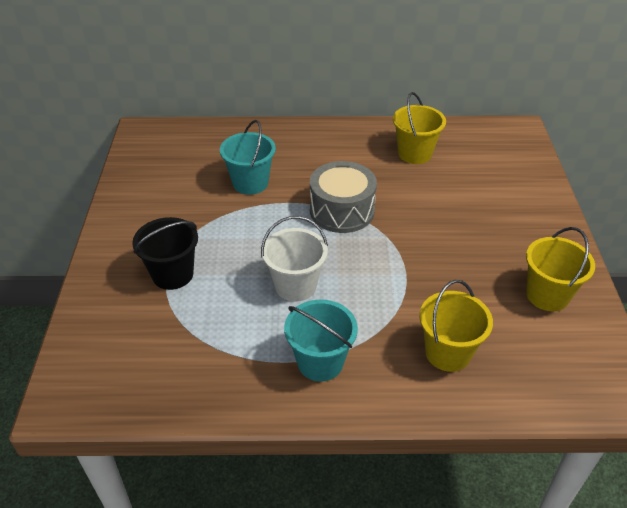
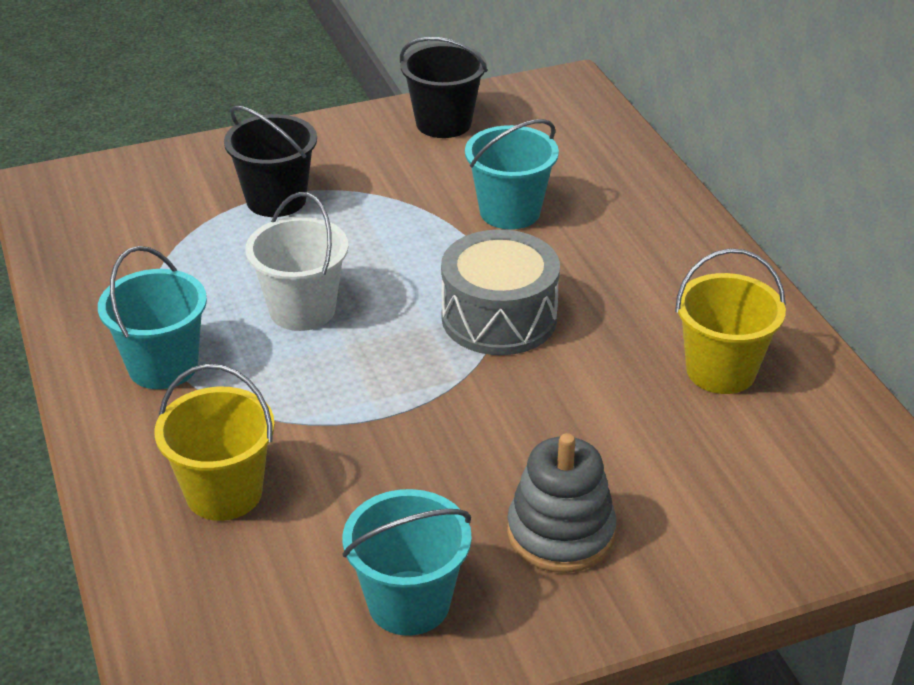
camera: 70 degrees right, 5 degrees down
(143, 185) = (443, 123): none -> black bucket
(510, 232) = (560, 533): none -> grey stacking toy
(547, 295) = (409, 603): yellow bucket -> turquoise bucket

